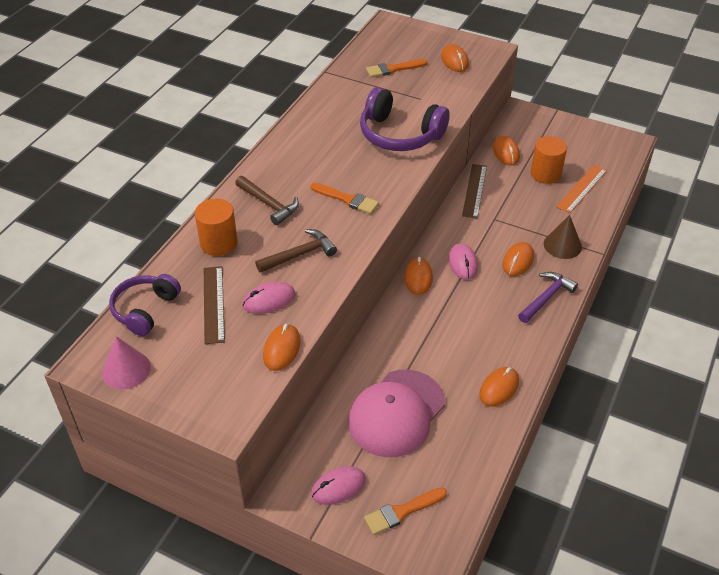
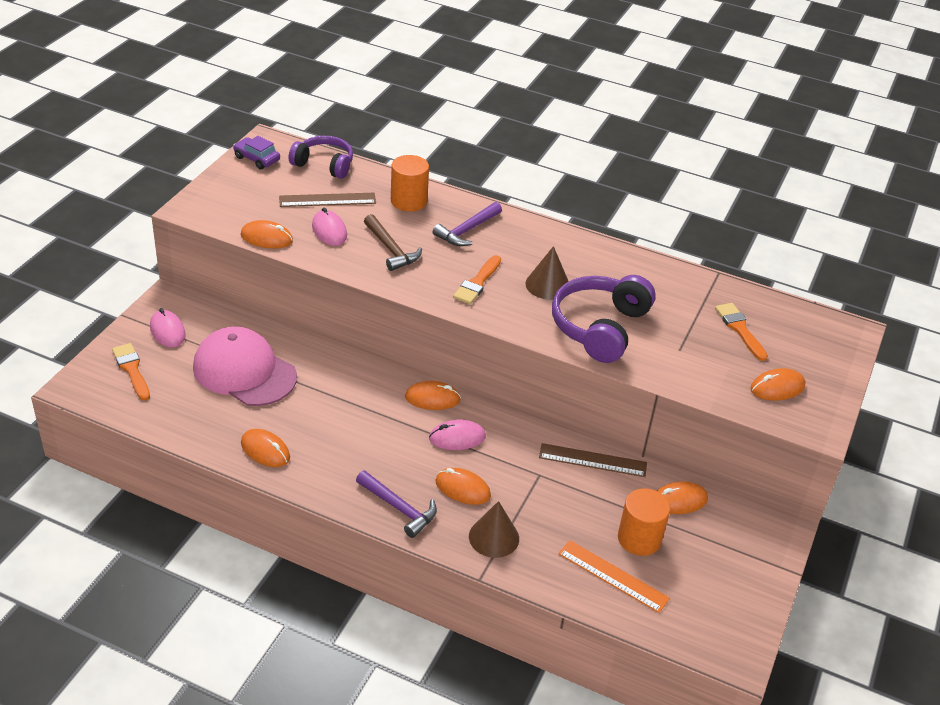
camera: 85 degrees right, 5 degrees down
(126, 369) = (257, 159): pink cone -> purple car
(269, 204) = (467, 230): brown hammer -> purple hammer
(347, 159) = (547, 285): none -> brown cone

